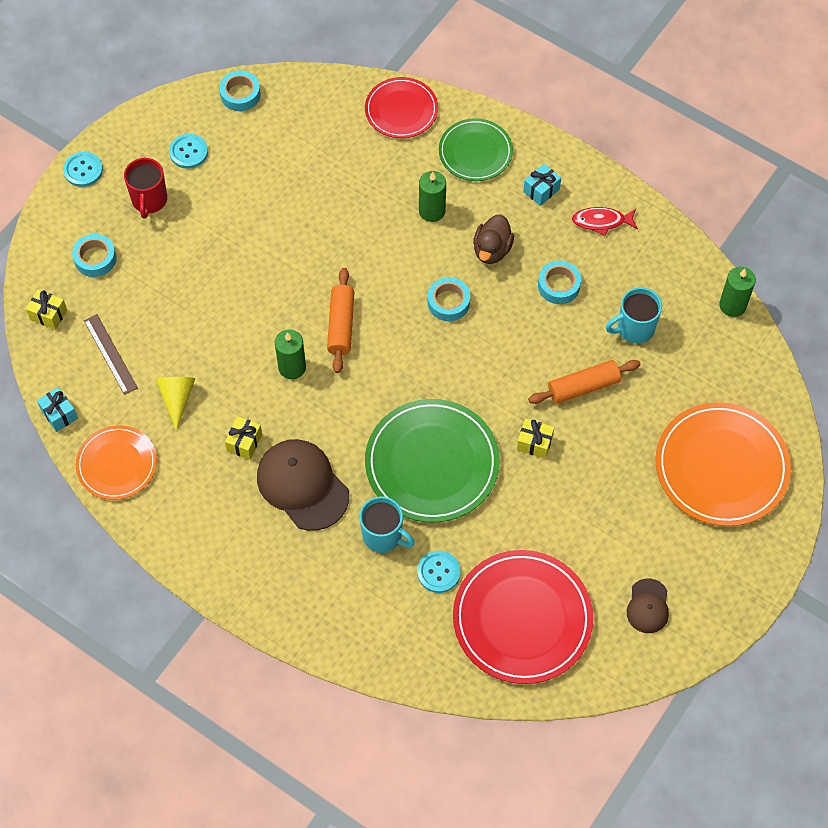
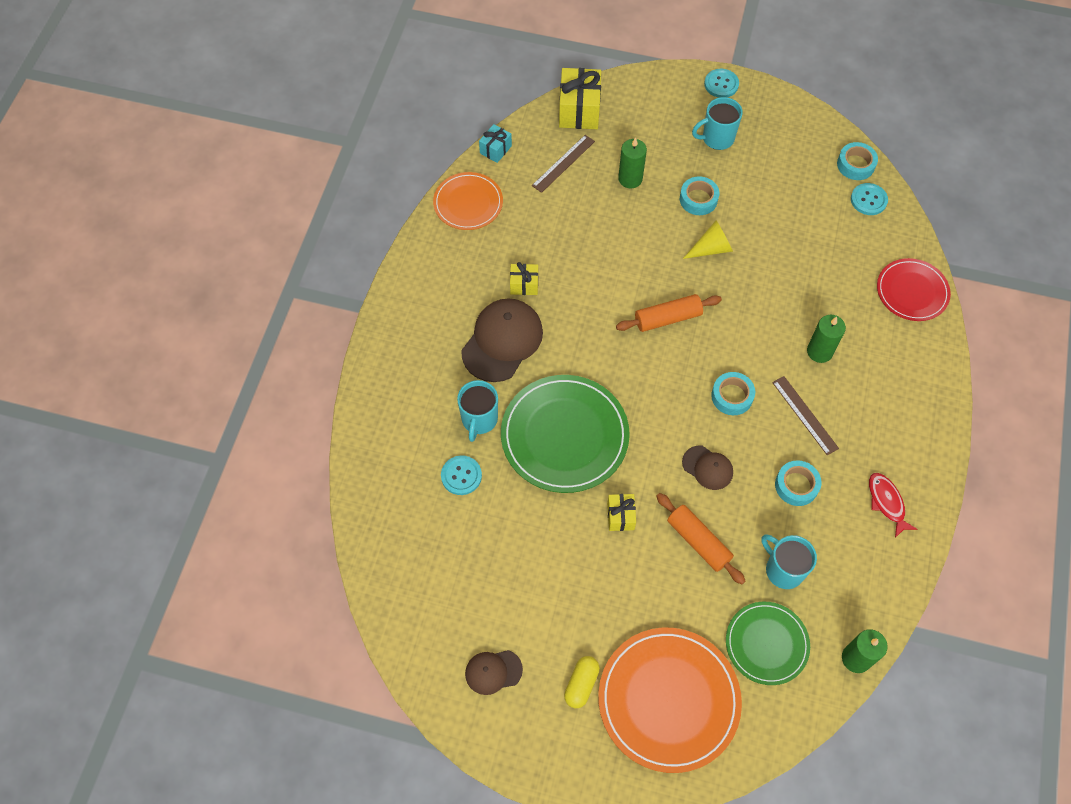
camera: 70 degrees right, 0 degrees up
(48, 315) = (579, 110): yellow gift -> yellow gift, size x1.82
(95, 258) = (644, 122): turquoise tape -> turquoise tape (698, 199)
(149, 200) = (717, 138): red mug -> turquoise mug
(177, 398) = (544, 223): yellow cone -> yellow cone (711, 248)
(188, 152) = (778, 148): turquoise button -> turquoise button (868, 200)
(292, 367) = (609, 295): green candle -> green candle (630, 179)
(475, 152) = (902, 367): green plate -> green plate (766, 644)
(492, 250) = (805, 415): brown duck -> brown ruler
(513, 351) = (707, 468): none -> brown cap
(522, 618) = (441, 561): red plate -> none
(541, 190) = (892, 437): turquoise gift -> none
(684, 534) = (581, 684): none -> yellow capsule

